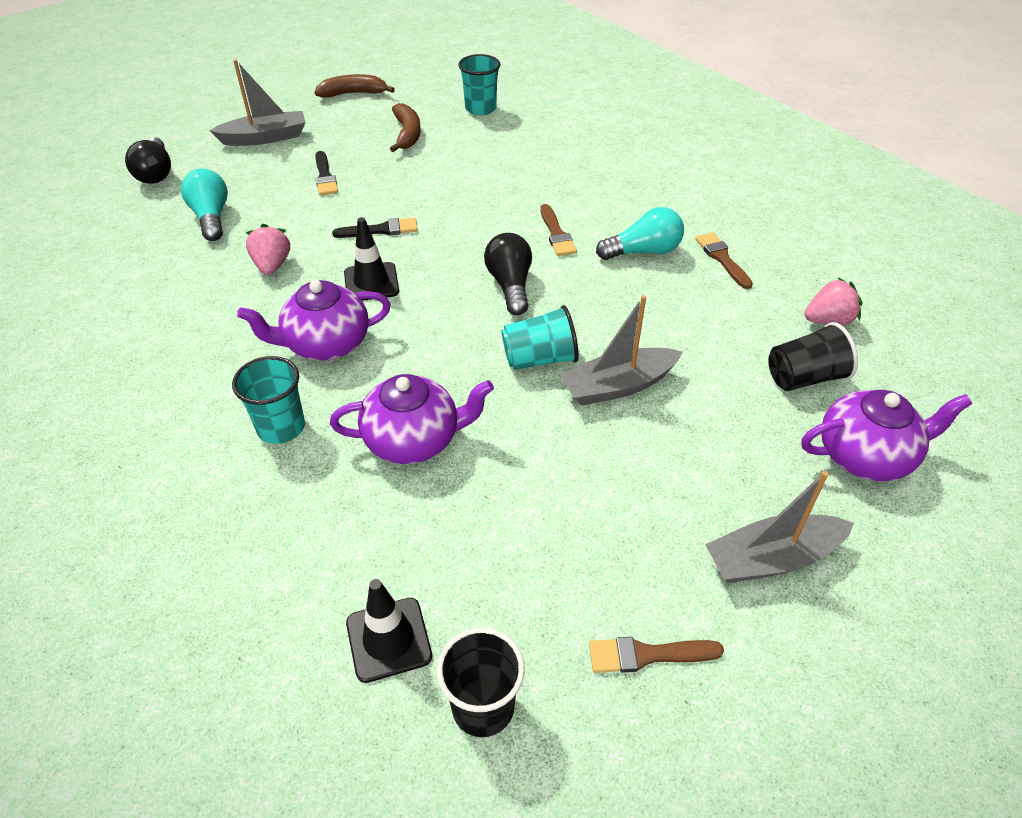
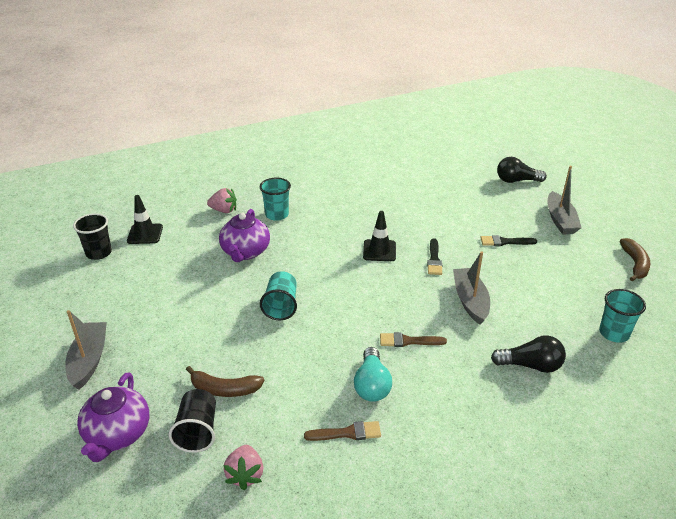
camera: 105 degrees right, 10 degrees down
(211, 217) = (463, 199): turquoise light bulb -> none
(272, 265) = (408, 217): pink strawberry -> pink strawberry (224, 210)
(326, 344) = (330, 231): purple teapot -> none
(407, 134) = (565, 285): brown banana -> brown banana (224, 389)
(510, 285) = (356, 306): black light bulb -> black light bulb (531, 365)
(618, 386) = (241, 334): grey boat -> grey boat (470, 301)
(647, 655) = (80, 301): brown brush -> none

